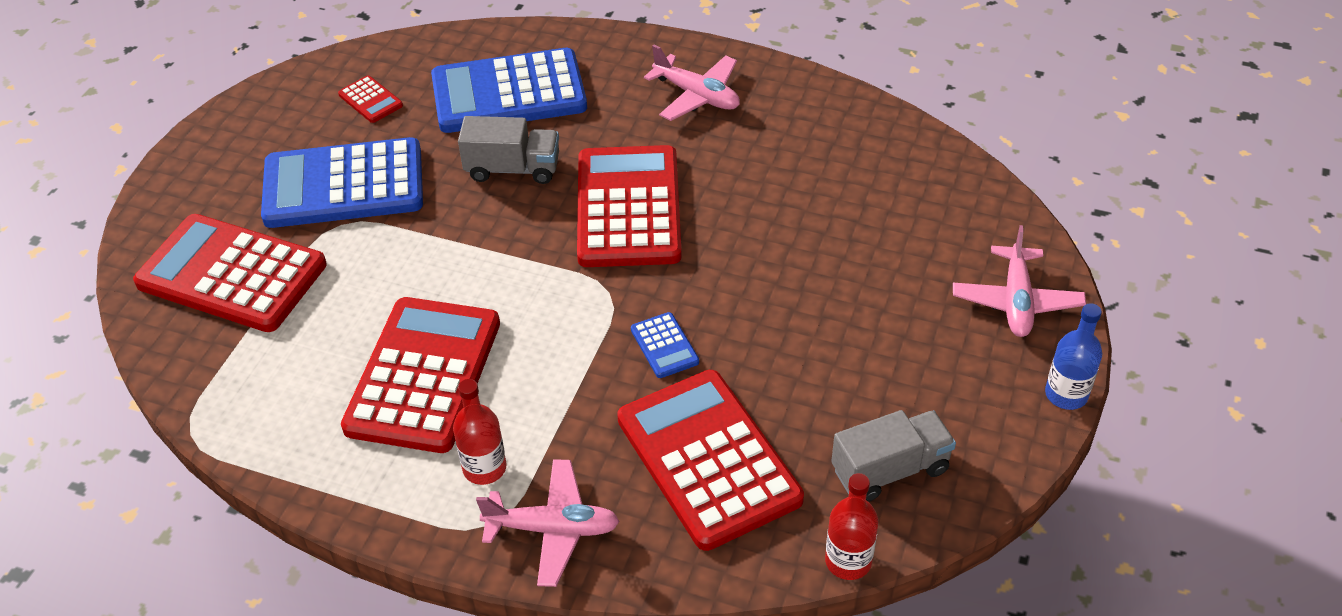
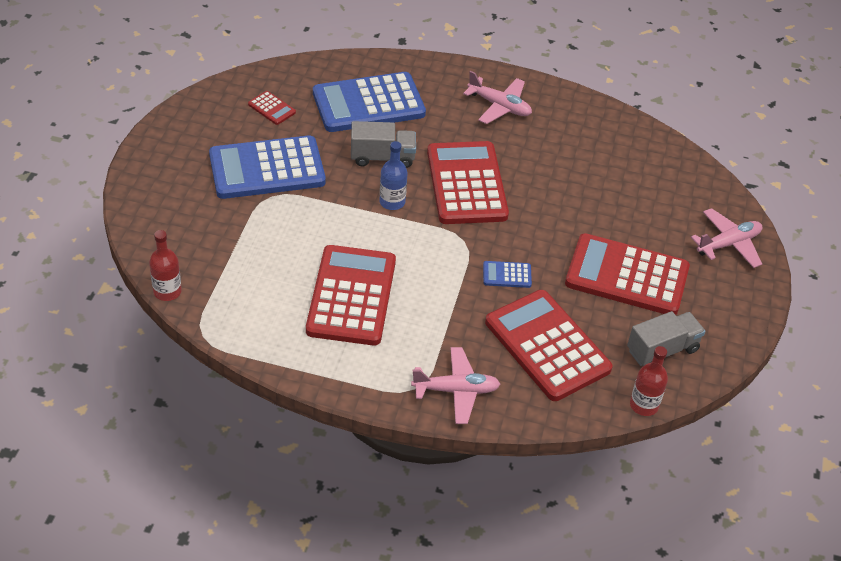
camera: 10 degrees left, 0 degrees up
(232, 274) = (204, 231): red calculator -> red calculator (627, 276)
(484, 468) = (404, 354): red bottle -> red bottle (167, 291)
(664, 346) = (507, 275): blue calculator -> blue calculator turned 120 degrees clockwise
(1016, 301) = (728, 244): pink plane -> pink plane turned 120 degrees counterclockwise
(1066, 394) = (765, 302): blue bottle -> blue bottle (392, 202)

